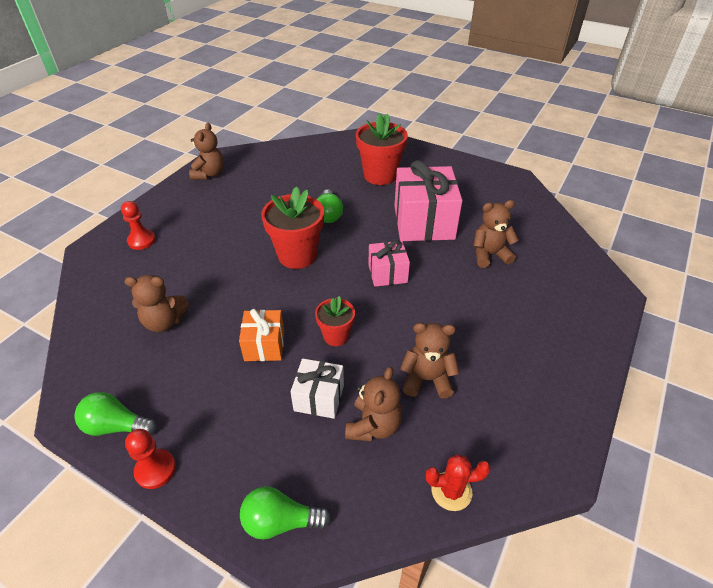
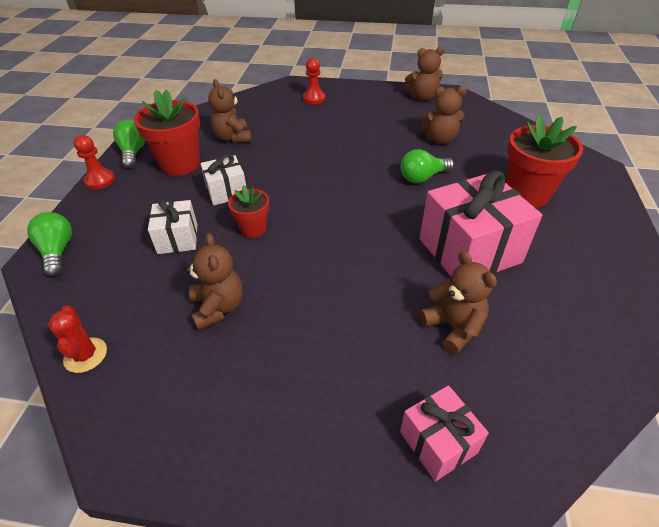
camera: 70 degrees right, 0 degrees up
(264, 345) = (226, 192): orange gift -> white gift
(297, 255) = (347, 176): red flower pot -> red flower pot (180, 164)
(373, 426) = (153, 281): brown teddy bear -> brown teddy bear (440, 139)
(387, 273) = (359, 242): pink gift -> pink gift (438, 442)

